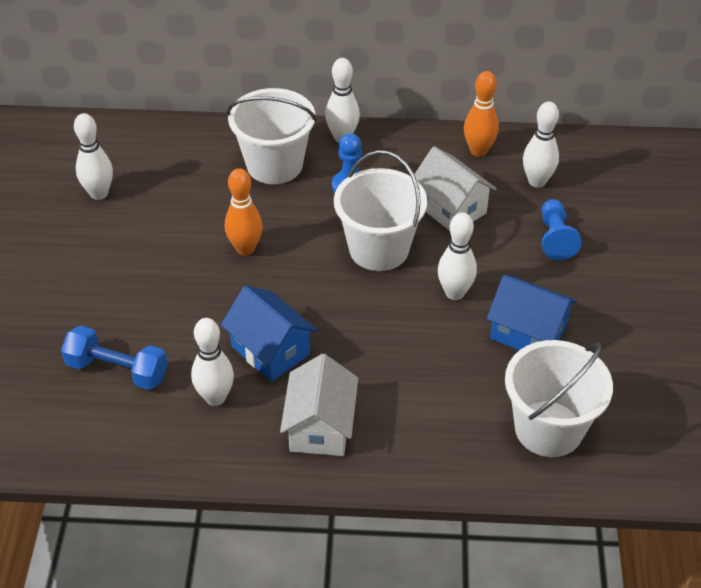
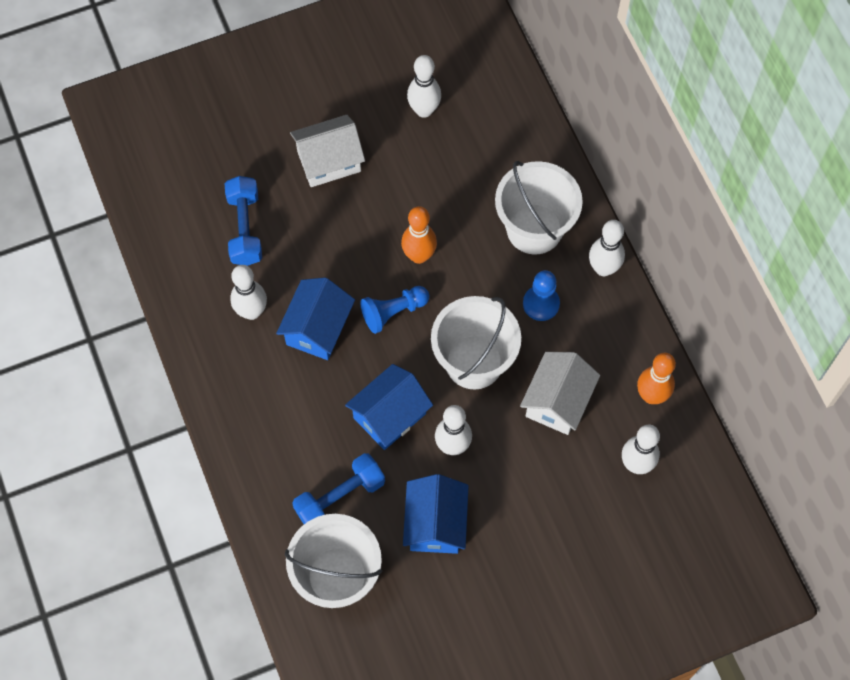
camera: 65 degrees right, 20 degrees up
(320, 427) = (259, 401): white house -> white house (329, 161)
(397, 328) = (389, 415): none -> blue house
(464, 396) = (340, 497): none -> blue dumbbell
(555, 238) = (566, 507): blue pawn -> blue pawn (393, 312)

